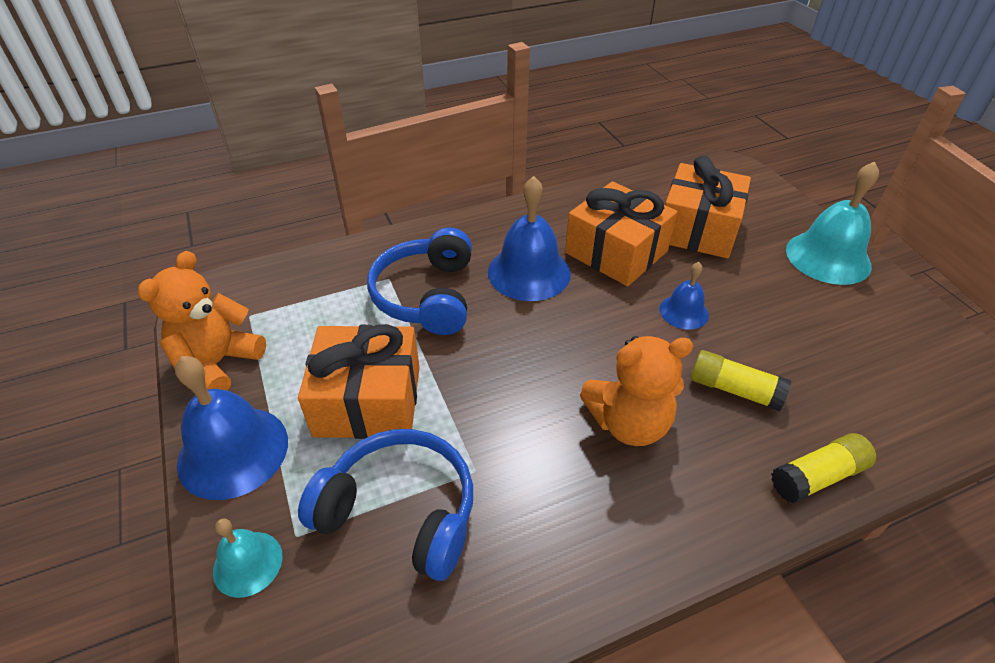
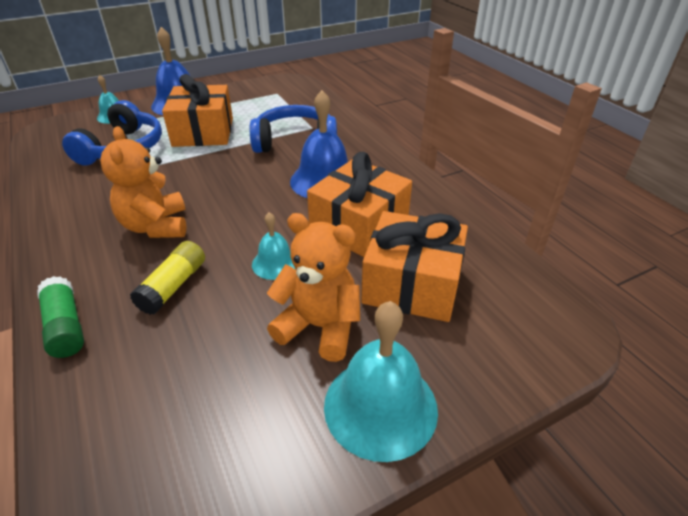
camera: 85 degrees right, 5 degrees down
(218, 363) = (240, 91): orange teddy bear -> orange teddy bear (319, 327)
(684, 312) = (275, 263): blue bell -> turquoise bell
(817, 476) = (65, 326): yellow glue stick -> green glue stick

